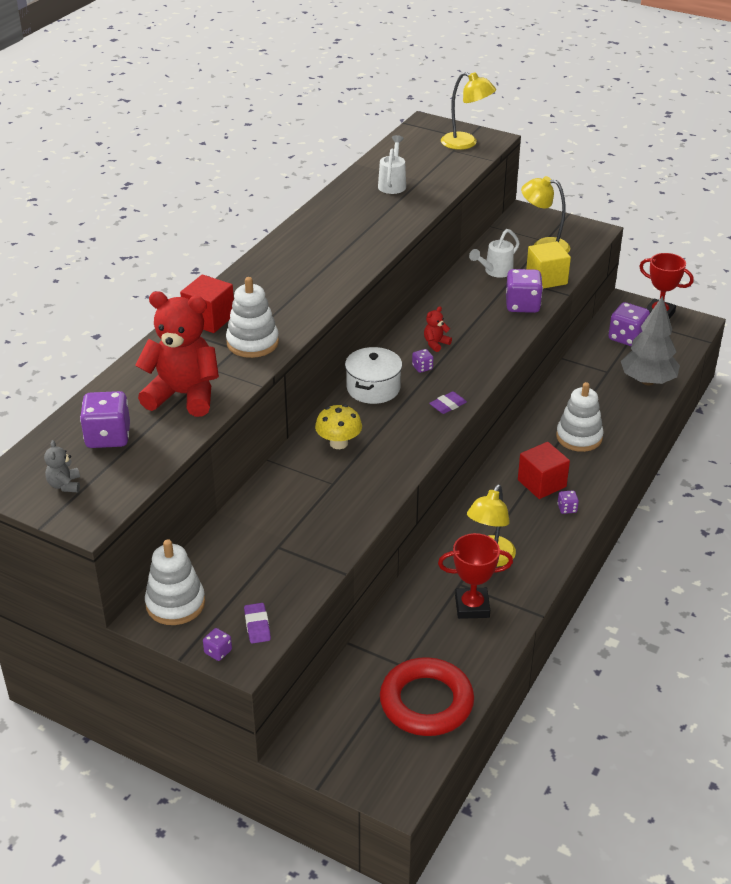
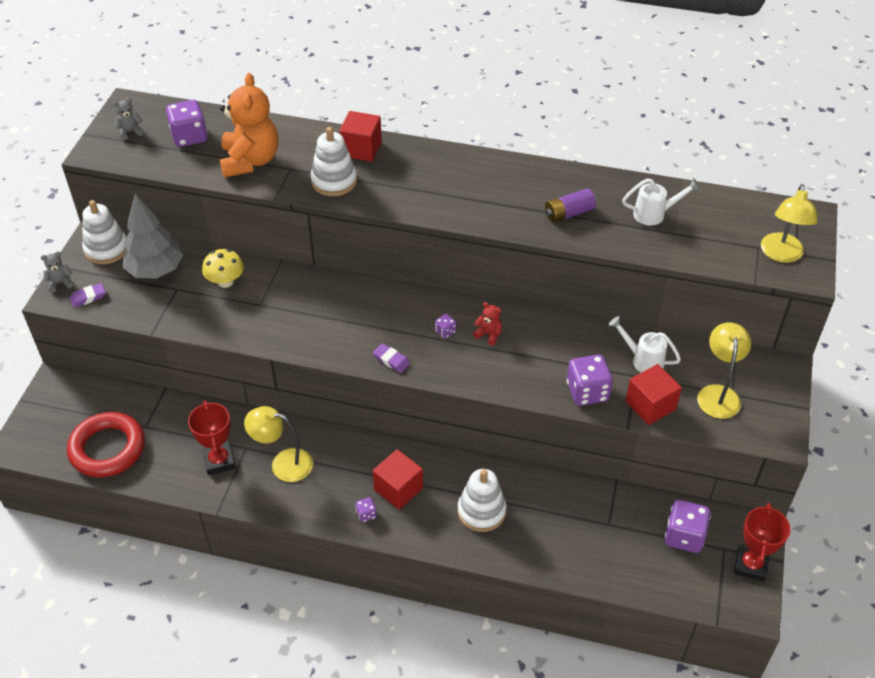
camera: 75 degrees right, 10 degrees up
(183, 395) = (250, 161): red teddy bear -> orange teddy bear
(218, 652) = (60, 283): purple dice -> grey teddy bear
(338, 443) = (314, 297): yellow mushroom -> yellow mushroom (225, 281)
(371, 222) = (568, 213): none -> purple battery
(373, 388) = (401, 304): white pot -> none
(546, 279) = (650, 405): yellow cube -> red cube
(647, 381) = (606, 564): grey tree -> grey tree (156, 270)

